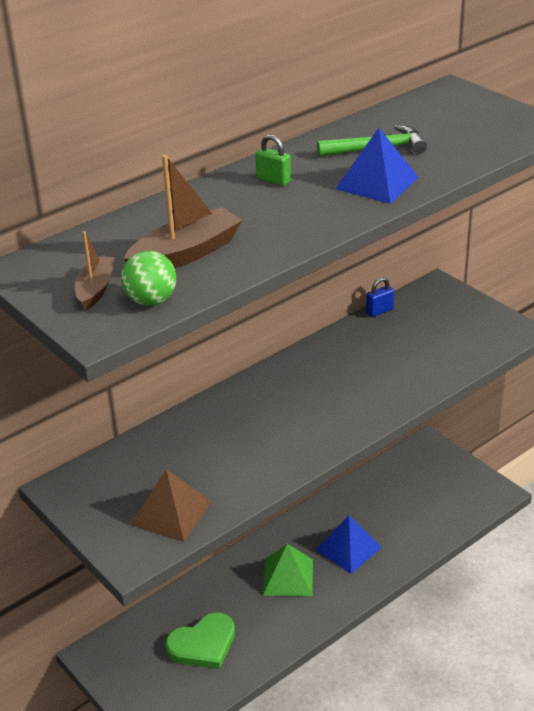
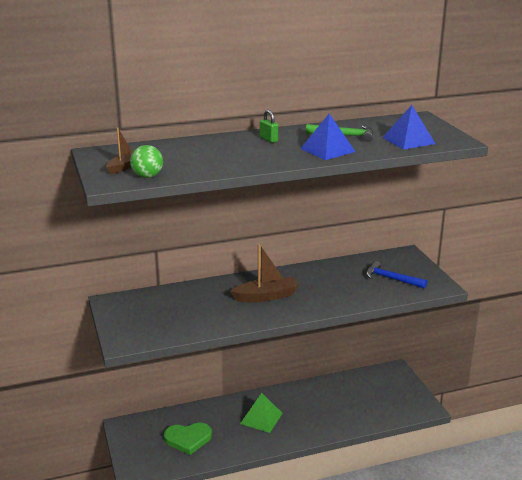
camera: 20 degrees right, 10 degrees down
(171, 513) = (160, 327): brown pyramid -> none
(186, 254) = (186, 161): brown boat -> brown boat (266, 296)
(348, 548) = (308, 413): blue pyramid -> blue pyramid (408, 140)
(379, 311) = (359, 258): blue padlock -> none
(444, 335) = (391, 279): none -> blue hammer

